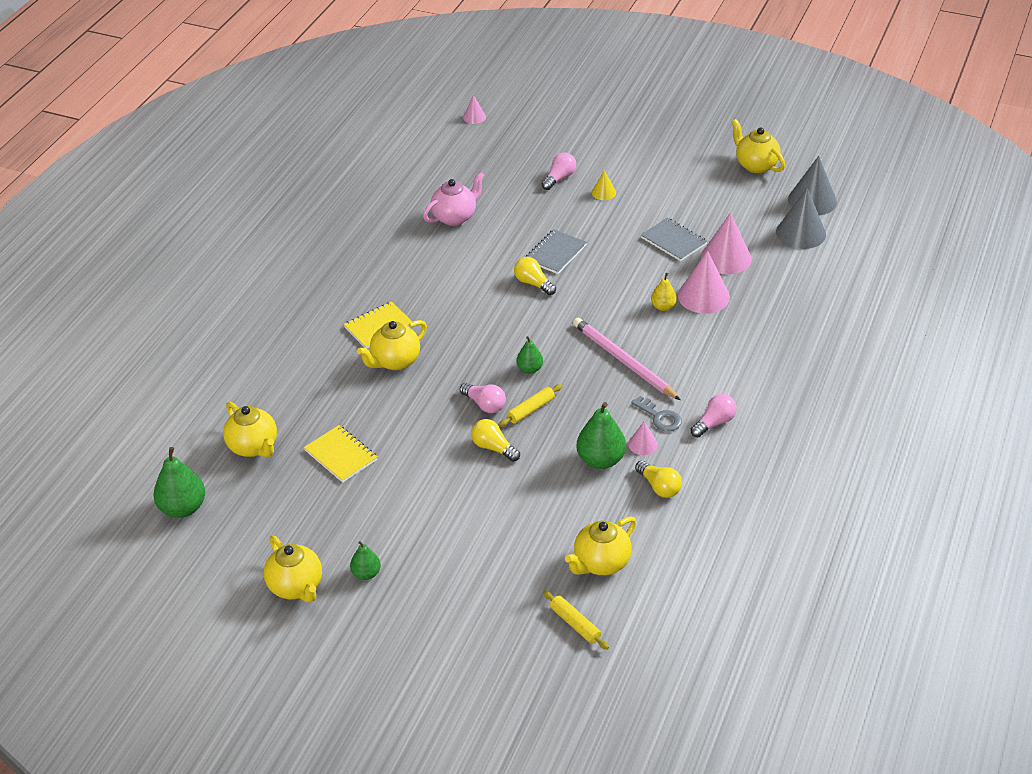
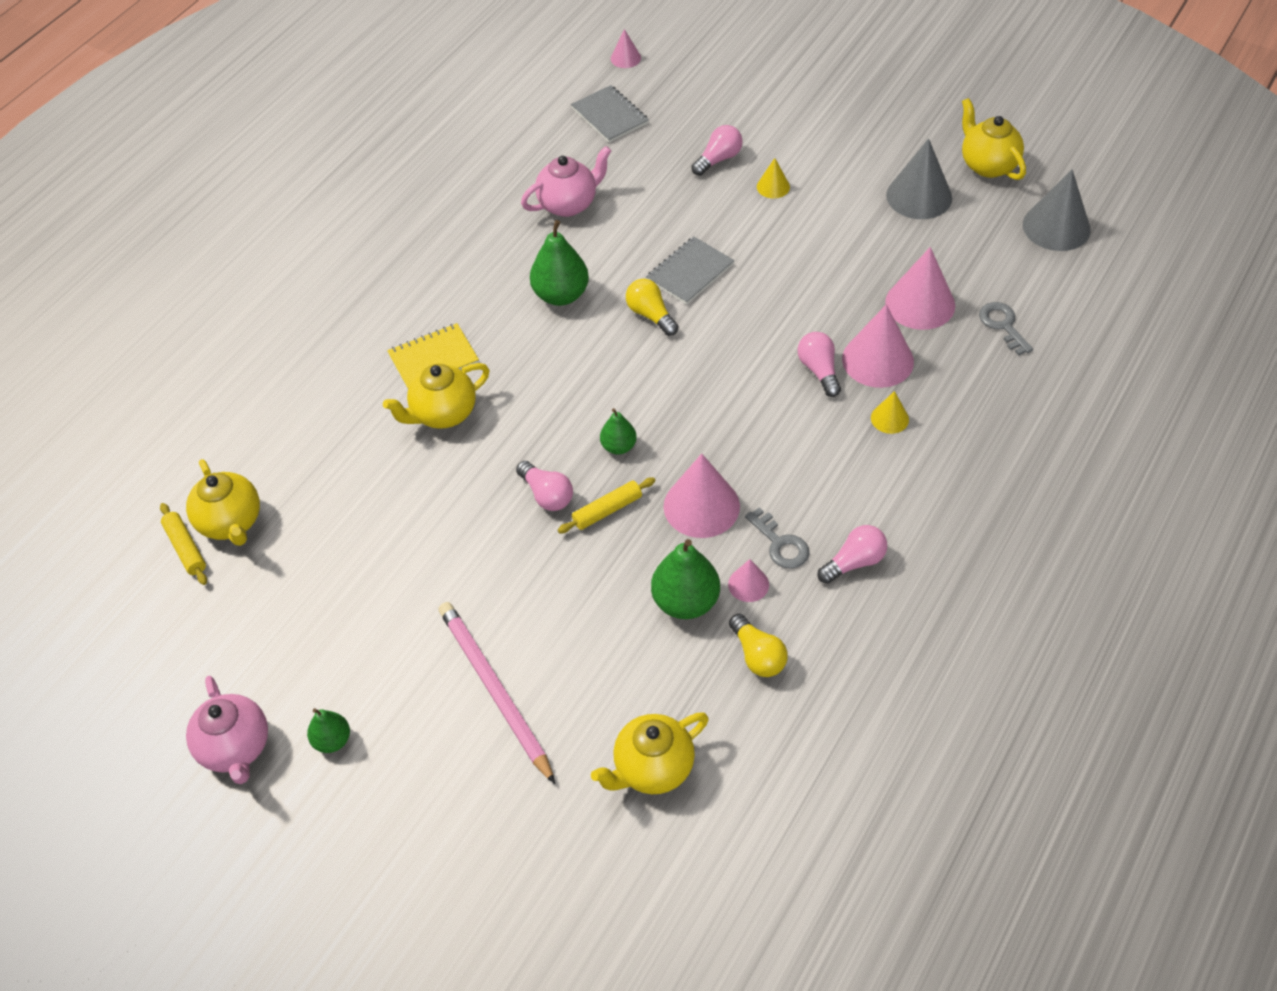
camera: 10 degrees right, 10 degrees up
(183, 508) = (119, 605): green pear -> green pear (561, 295)
(296, 587) = (236, 748): yellow teapot -> pink teapot
(341, 455) = (340, 550): yellow notebook -> none
(493, 448) = (544, 564): yellow light bulb -> none
(575, 624) = (597, 863): yellow rolling pin -> yellow rolling pin (186, 548)
(598, 400) = (701, 506): none -> pink cone
(624, 361) = (748, 450): pink pencil -> pink pencil (495, 691)
(663, 307) = (819, 370): yellow pear -> pink light bulb
(673, 241) = (853, 270): grey notebook -> grey notebook (610, 116)
(720, 332) = (889, 418): none -> yellow cone
(787, 266) = (1003, 325): none -> grey key
(801, 233) = (1031, 276): grey cone -> grey cone (919, 196)

